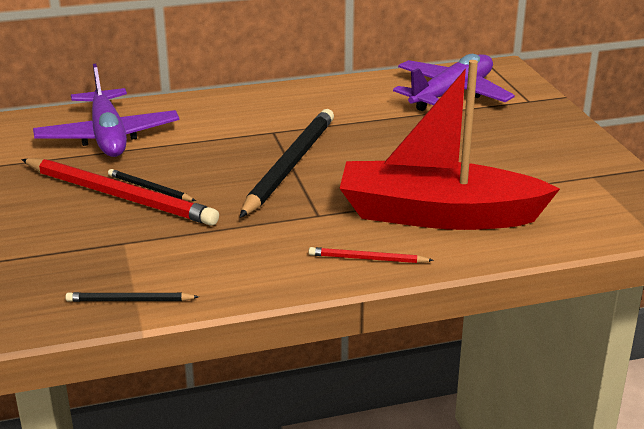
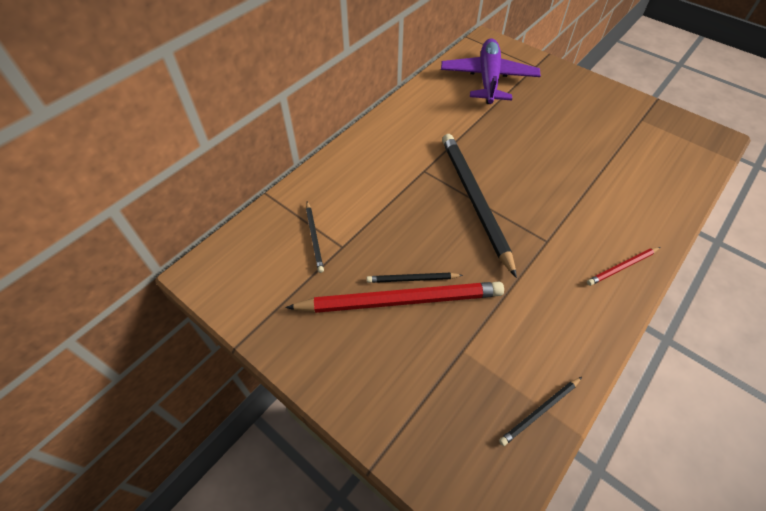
camera: 35 degrees left, 25 degrees up
(108, 137) = (314, 238): purple plane -> black pencil
(437, 215) = (610, 201): red boat -> none

